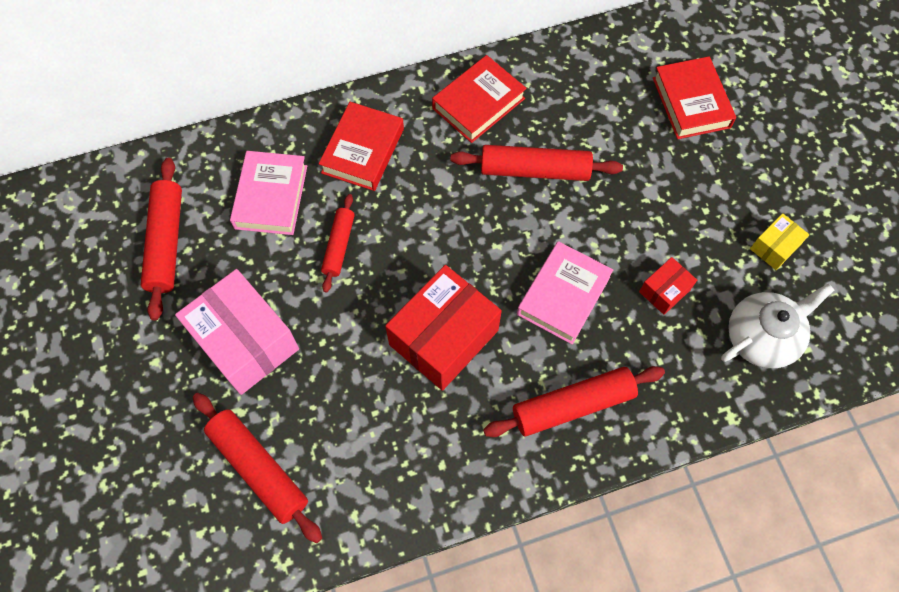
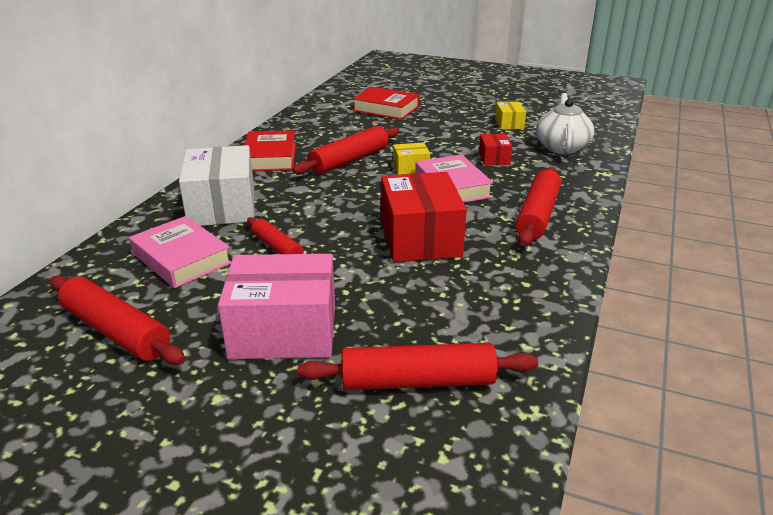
camera: 50 degrees left, 35 degrees down
(363, 151) = (222, 206): red book -> white box
(569, 233) = (411, 168): none -> yellow box

